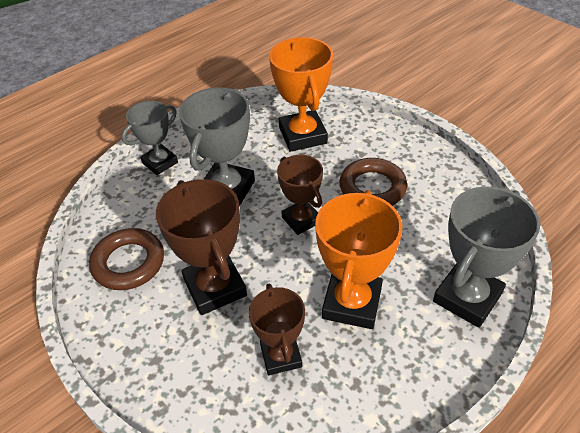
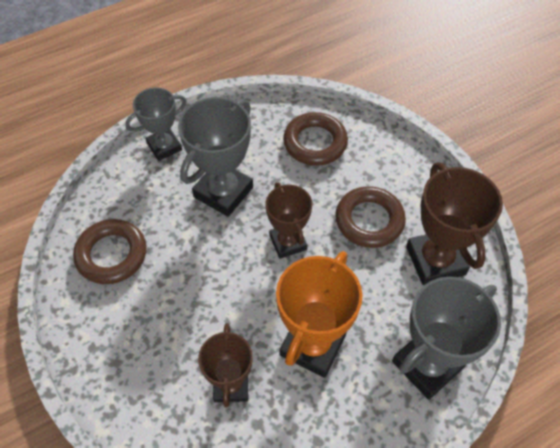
camera: 10 degrees right, 10 degrees up
(215, 287) = (187, 299): brown trophy -> brown trophy (435, 260)
(302, 135) = (315, 143): orange trophy -> brown ring

